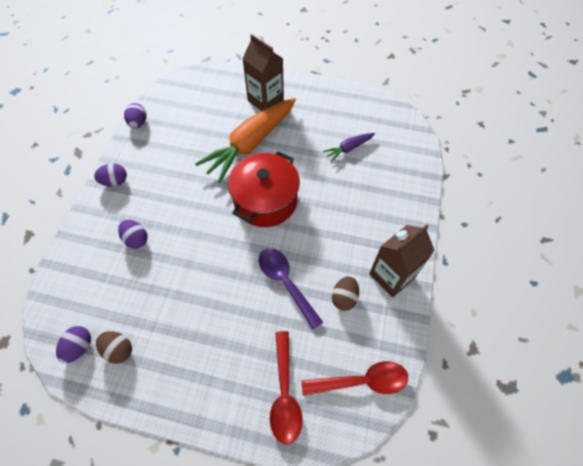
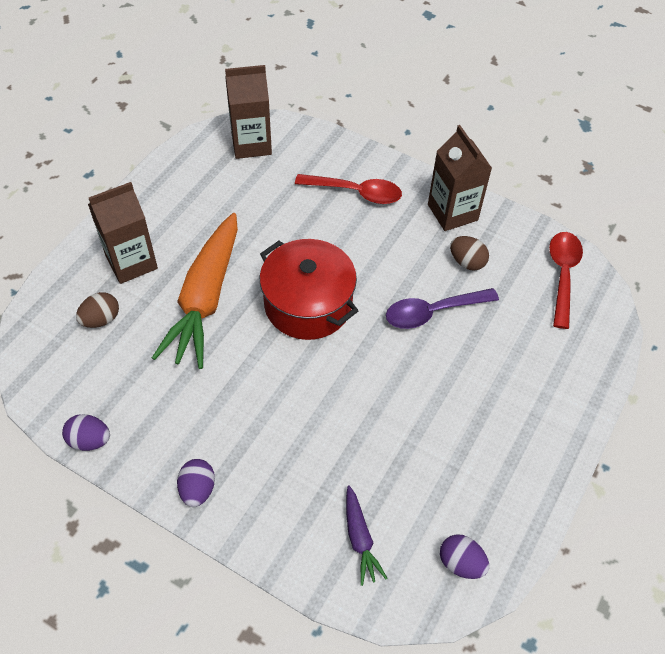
camera: 75 degrees left, 5 degrees down
(119, 350) = (475, 513): brown egg -> brown egg (101, 319)
(136, 239) = (315, 471): purple egg -> none
(250, 144) = (205, 299): orange carrot -> orange carrot turned 45 degrees clockwise
(285, 393) = (563, 346): red spoon -> red spoon (356, 192)
(348, 149) = (262, 196): purple carrot -> purple carrot (360, 539)
(393, 129) = (251, 144): none -> brown carton

